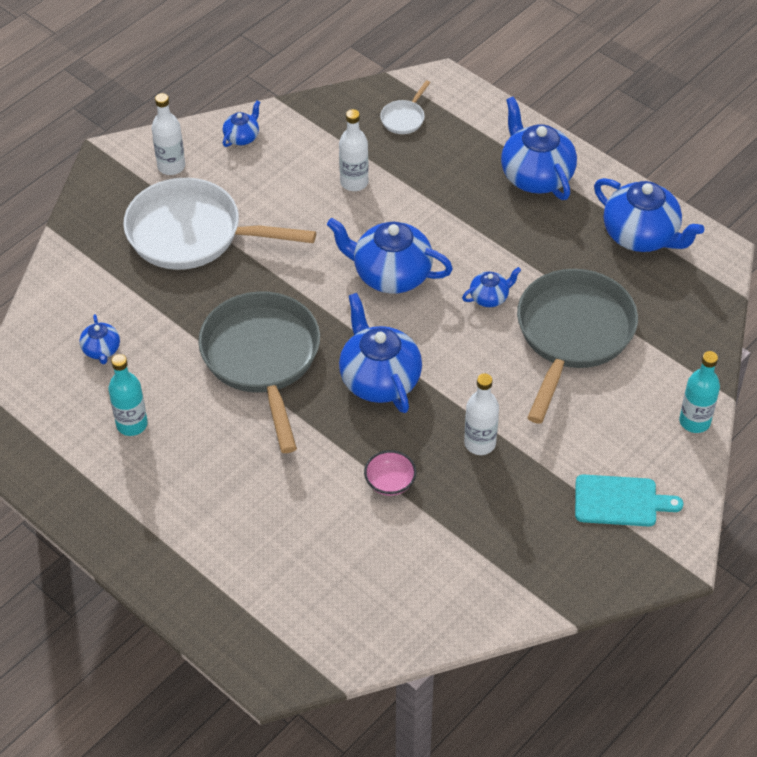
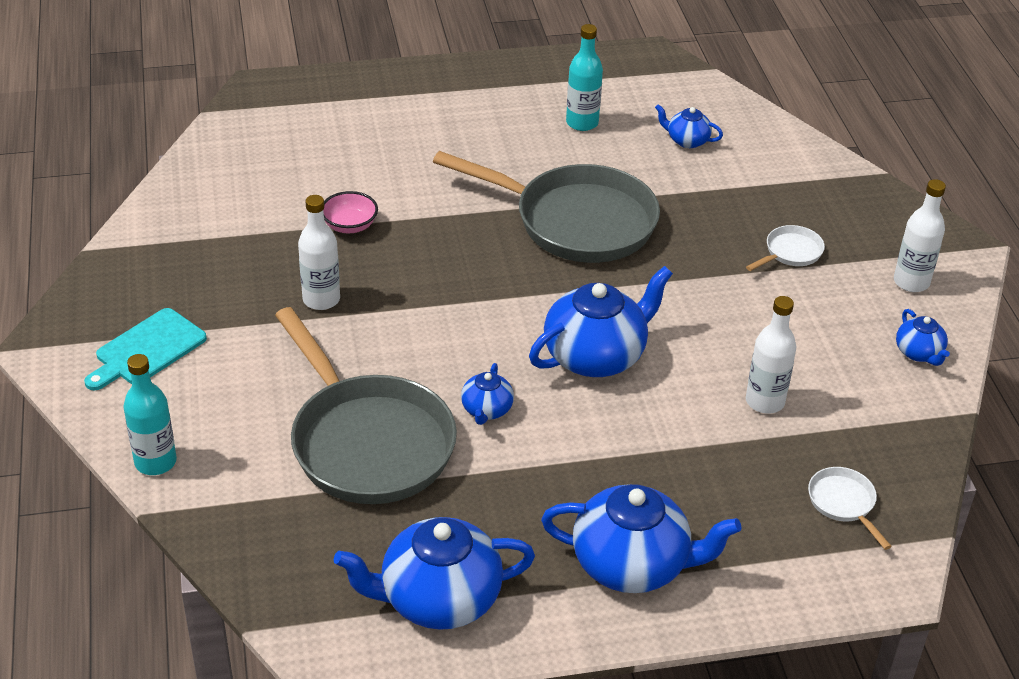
camera: 125 degrees right, 10 degrees down
(193, 234) = (790, 252): white pan -> white pan, size x0.41
(379, 379) = (469, 278): blue teapot -> none

